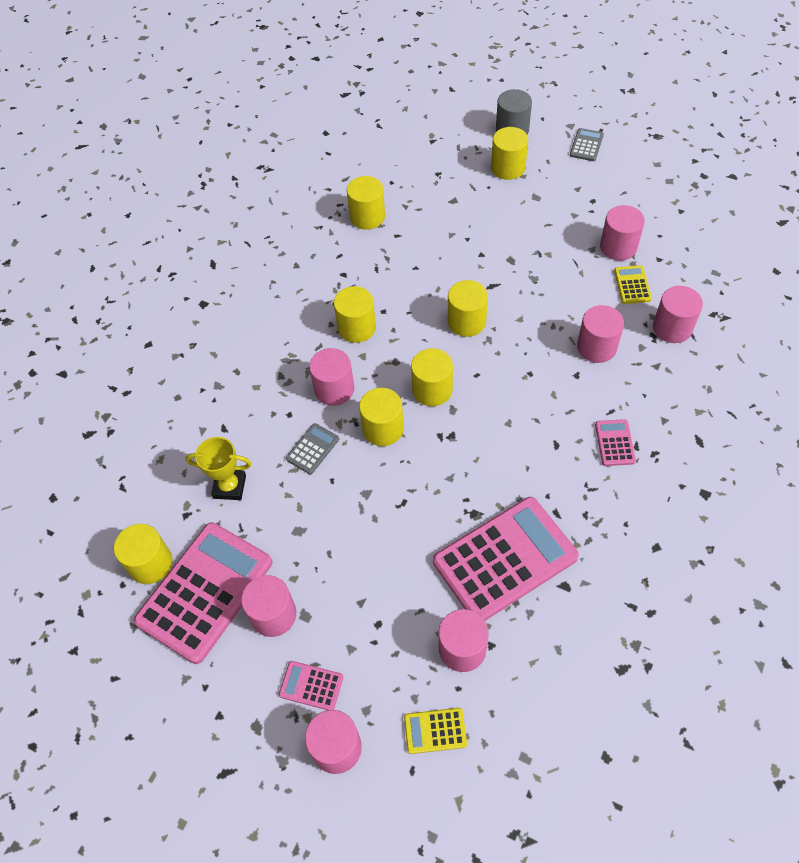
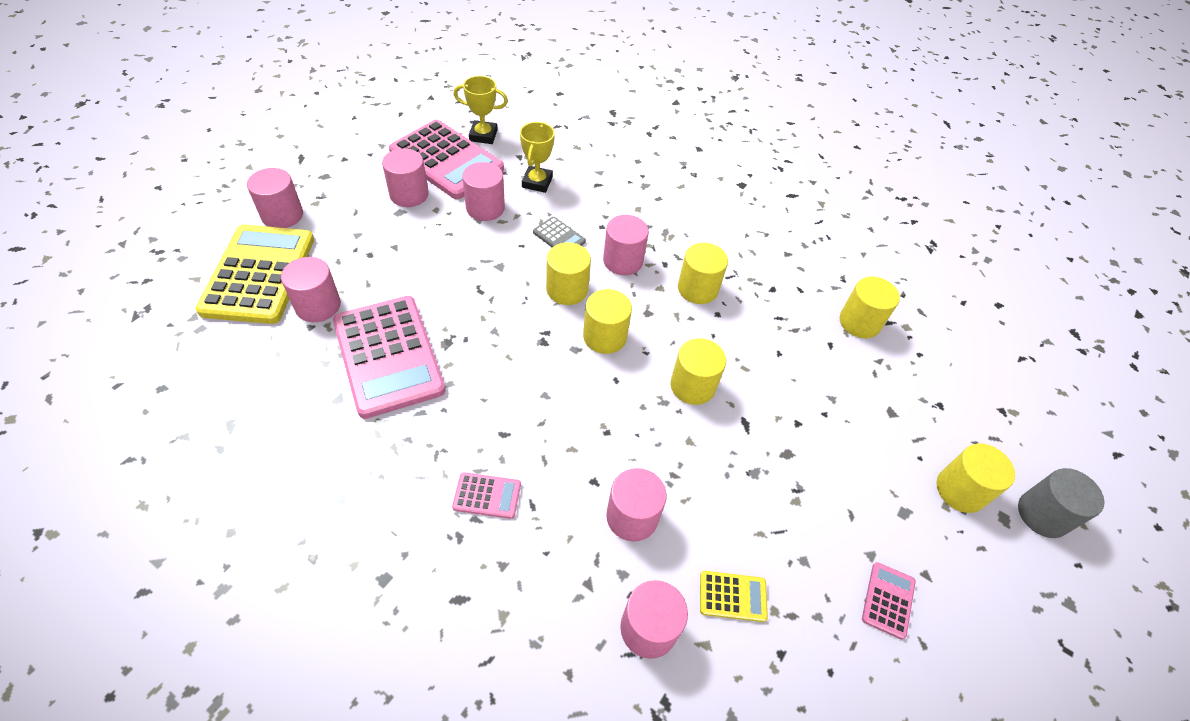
camera: 90 degrees right, 5 degrees down
(150, 563) = (483, 135): yellow cylinder -> yellow trophy
(311, 686) = (339, 208): pink calculator -> pink calculator (888, 600)
(435, 731) = (259, 274): yellow calculator -> yellow calculator, size x2.34
(586, 145) = (1026, 616): grey calculator -> none
(618, 247) = (807, 599): pink cylinder -> pink cylinder (485, 208)

